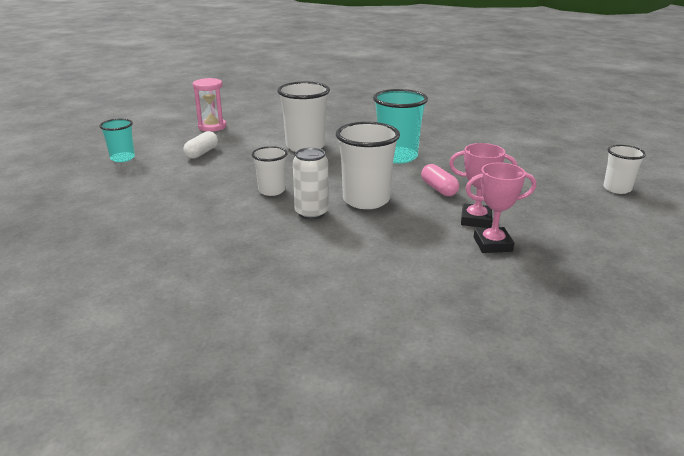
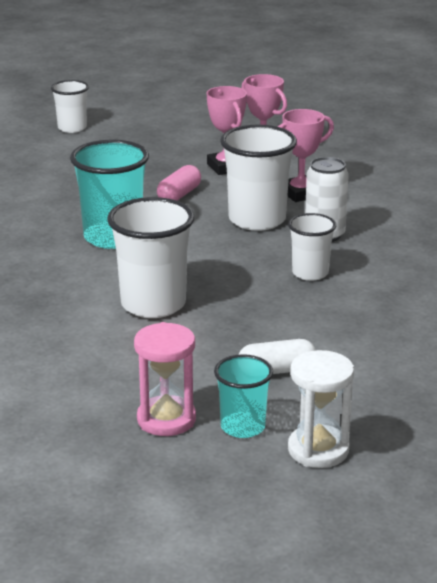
camera: 125 degrees left, 0 degrees up
(122, 158) = (384, 426): turquoise cup -> turquoise cup (242, 427)
(139, 143) = (318, 450): none -> white hourglass
(390, 230) = (300, 193): none -> pink trophy

